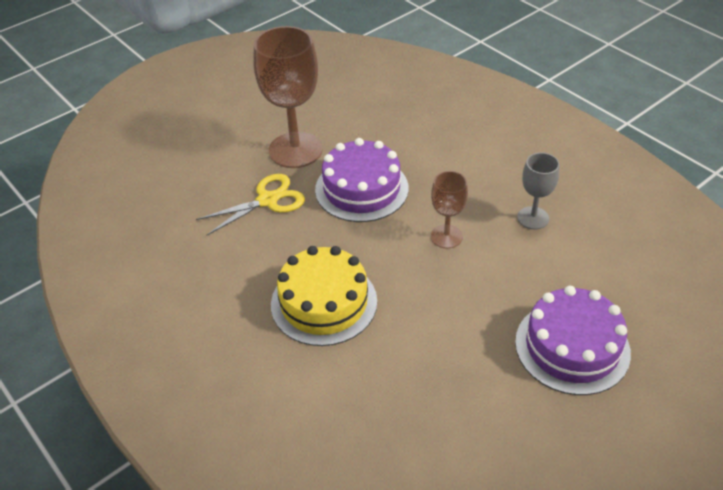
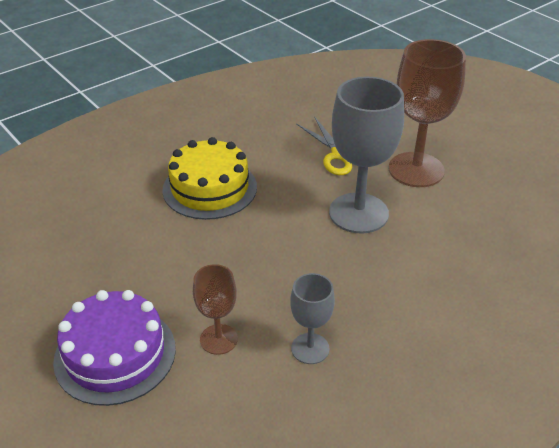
camera: 90 degrees right, 5 degrees down
(361, 189) = (358, 213): purple cake -> grey goblet
(446, 236) = (284, 271): brown goblet -> brown goblet (218, 339)

